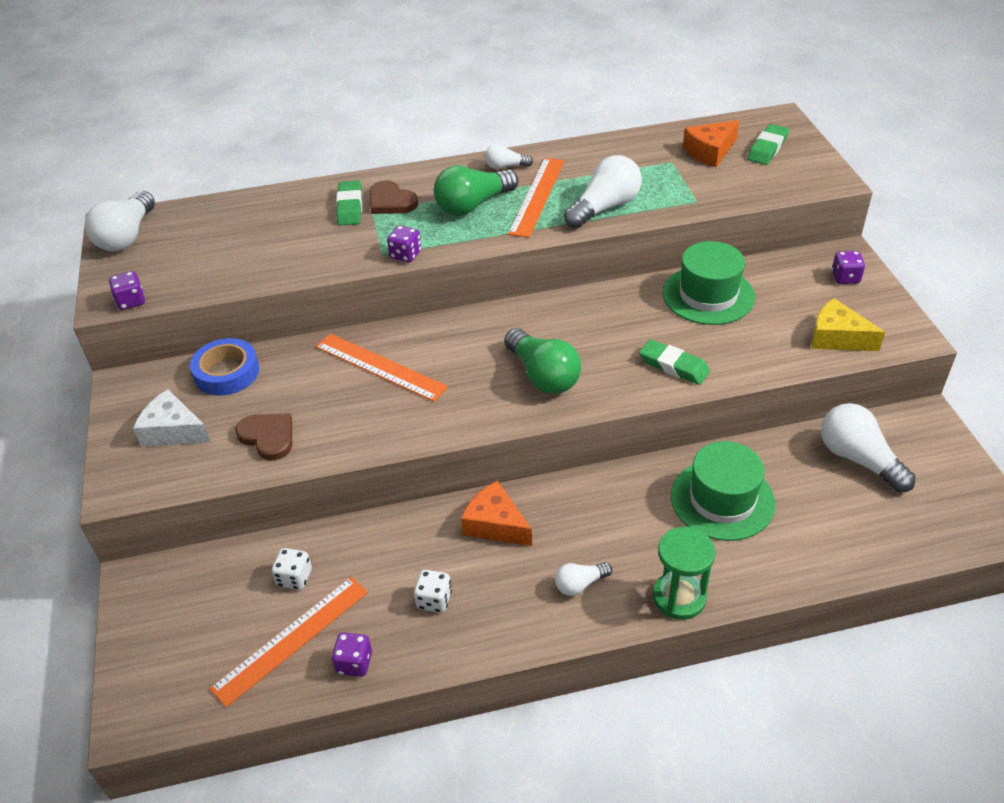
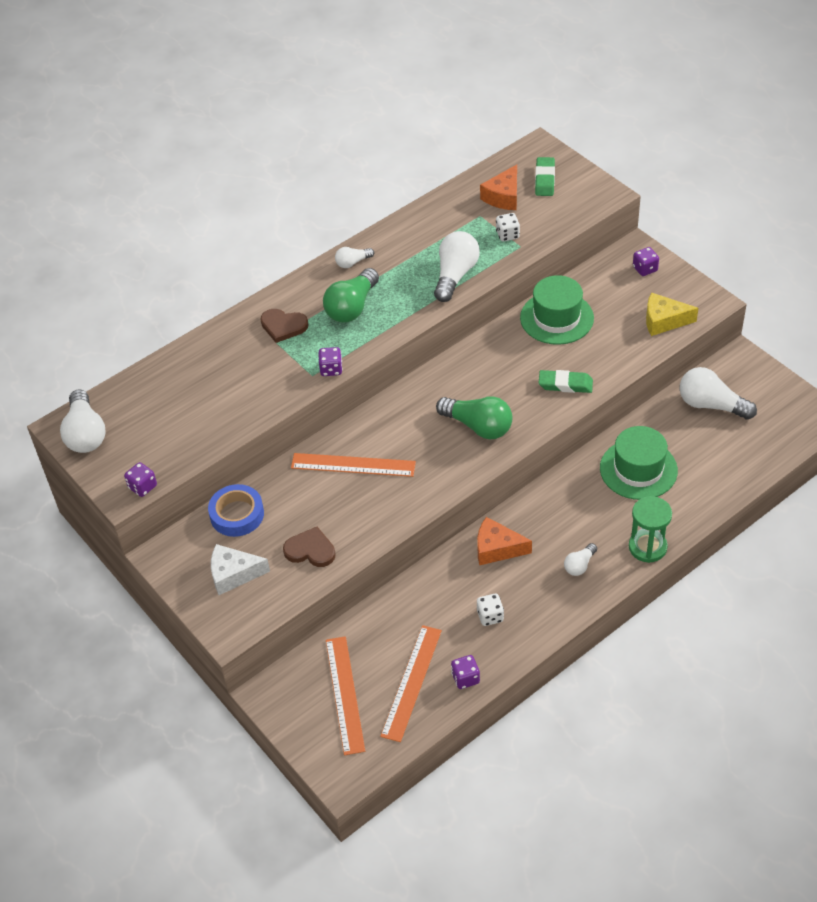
camera: 25 degrees left, 5 degrees up
(294, 578) = (382, 643): white dice -> white dice (507, 235)
(350, 207) = (253, 342): green eraser -> none
(537, 196) = (397, 282): orange ruler -> orange ruler (345, 694)

